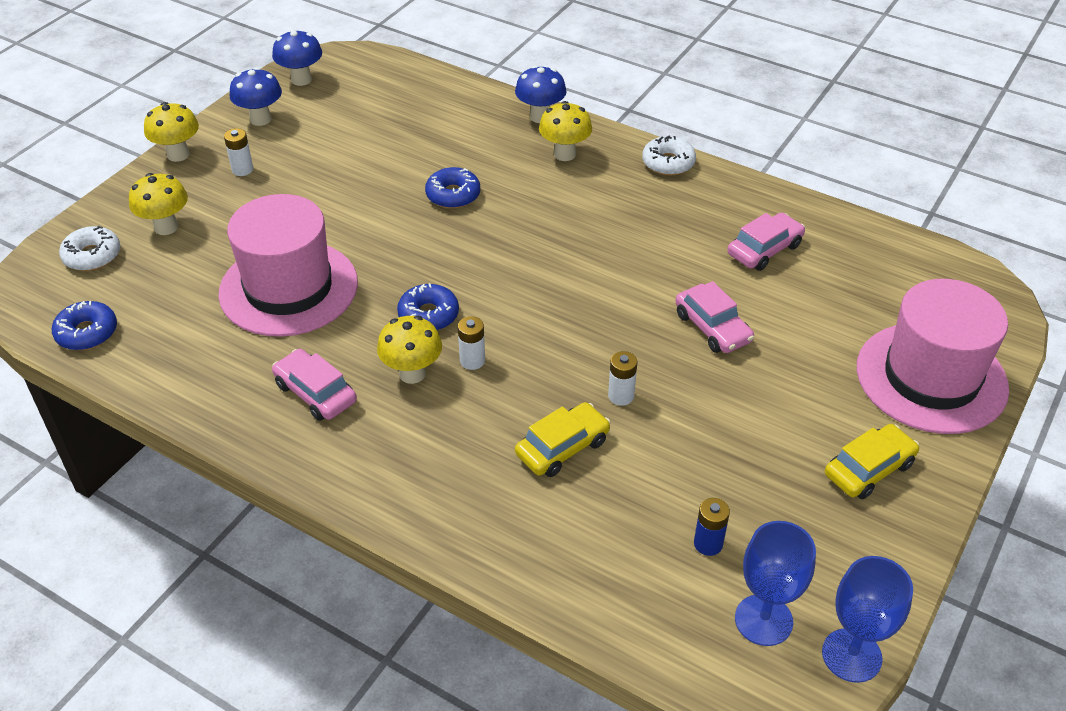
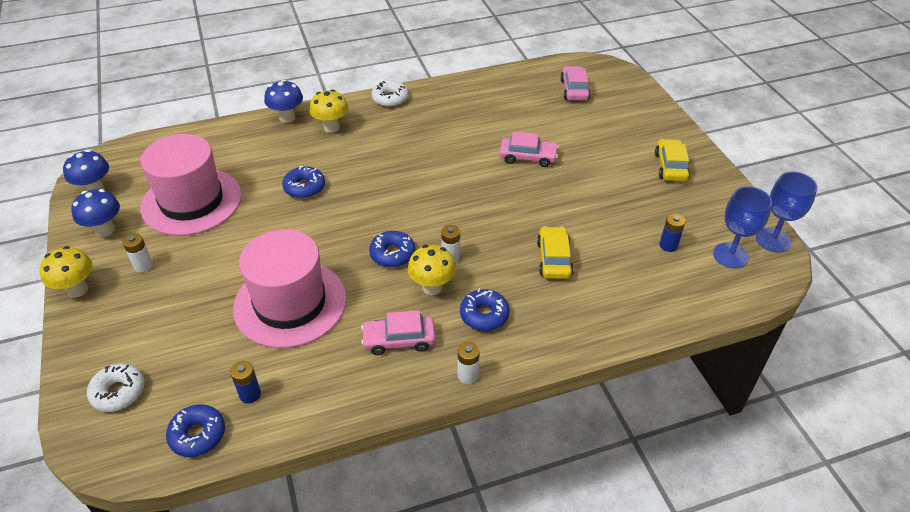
camera: 50 degrees left, 0 degrees up
(157, 335) = (250, 394): none -> blue battery
(166, 227) = (145, 335): yellow mushroom -> none
(414, 438) = (484, 315): none -> blue donut
(621, 396) = (540, 216): white battery -> white battery (468, 375)
(764, 249) = (494, 108): pink car -> pink car (574, 90)
(931, 377) = (634, 114): pink hat -> pink hat (191, 201)

